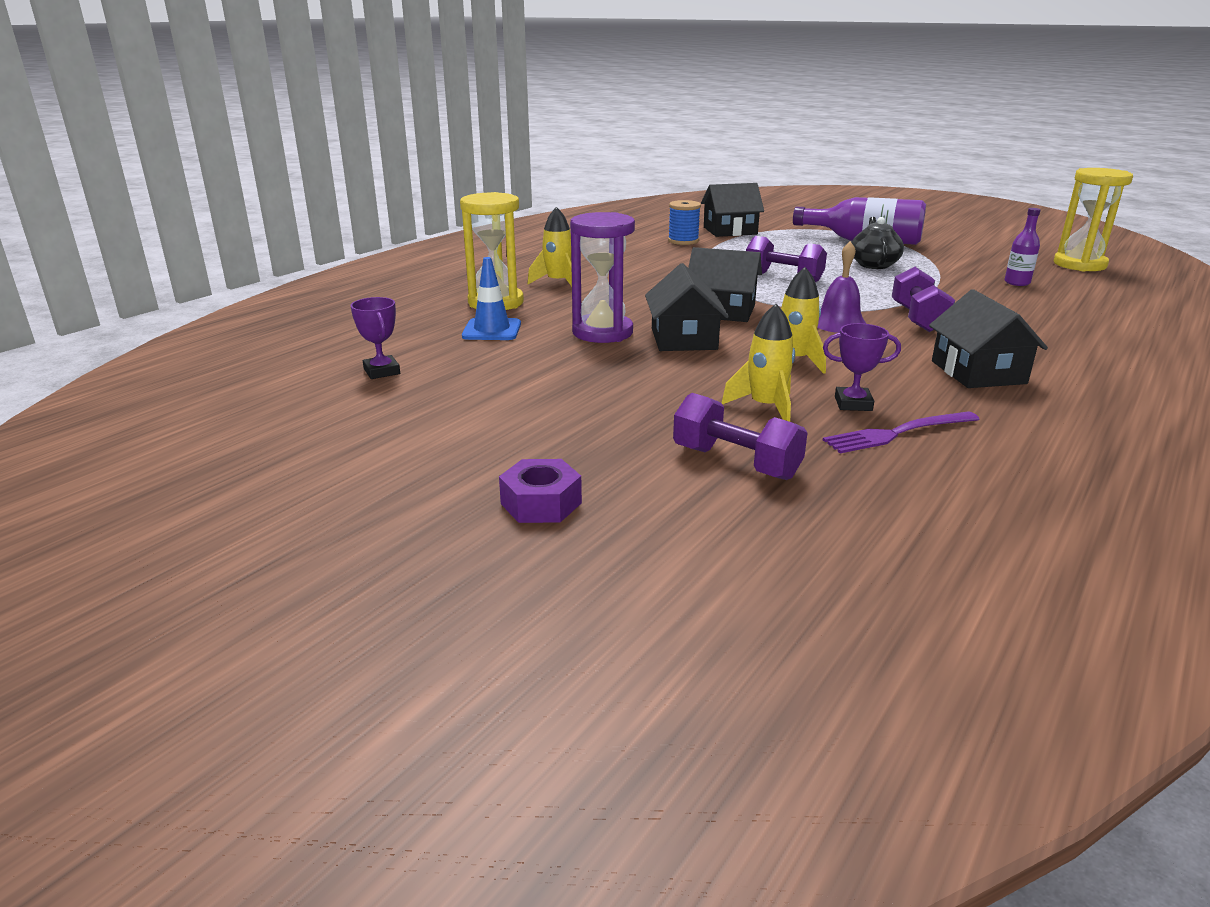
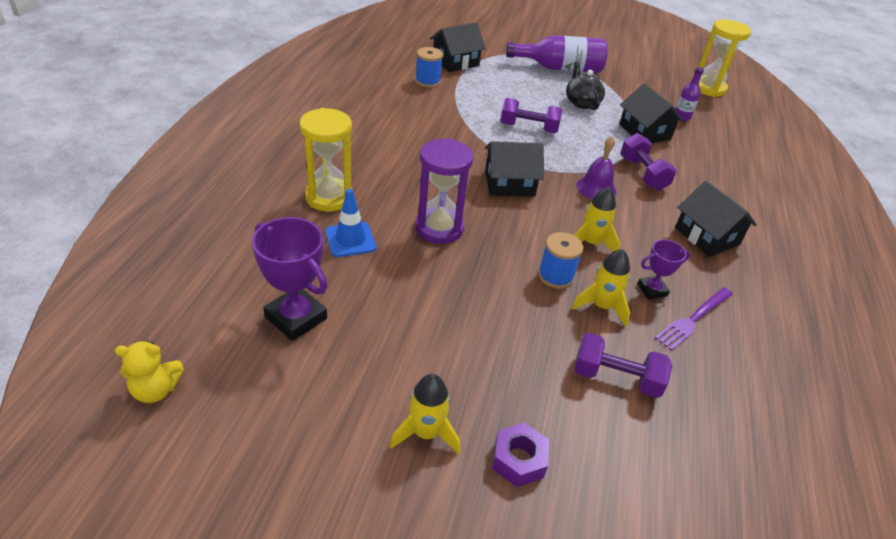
camera: 25 degrees left, 15 degrees up
(198, 397) = (156, 390): none -> yellow teddy bear
(382, 371) = (296, 318): purple trophy -> purple trophy, size x1.75
(558, 283) = (363, 159): yellow rocket -> yellow rocket (426, 433)
(683, 339) = (502, 227): black house -> black house (644, 132)
(721, 379) = (555, 276): none -> blue spool

